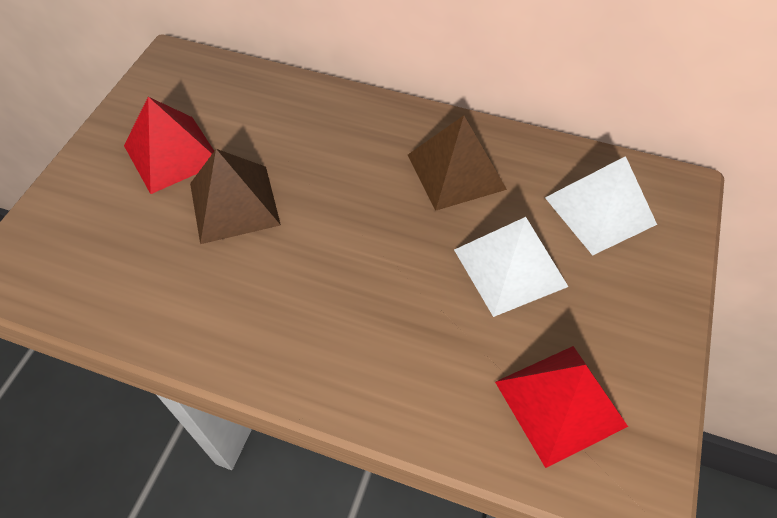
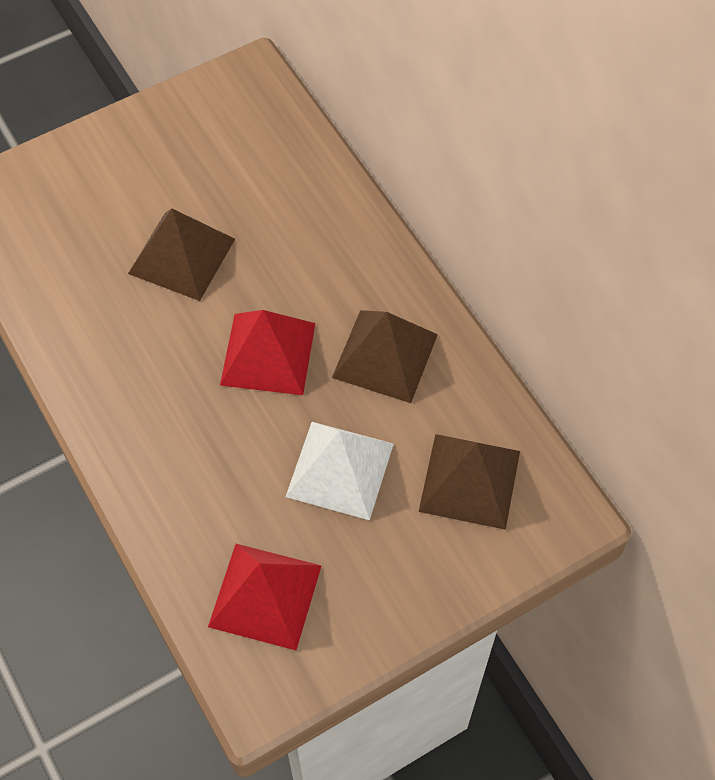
camera: 40 degrees right, 5 degrees up
(172, 153) = (174, 174): red pyramid -> red pyramid (268, 353)
(600, 211) = (469, 481): white pyramid -> brown pyramid

